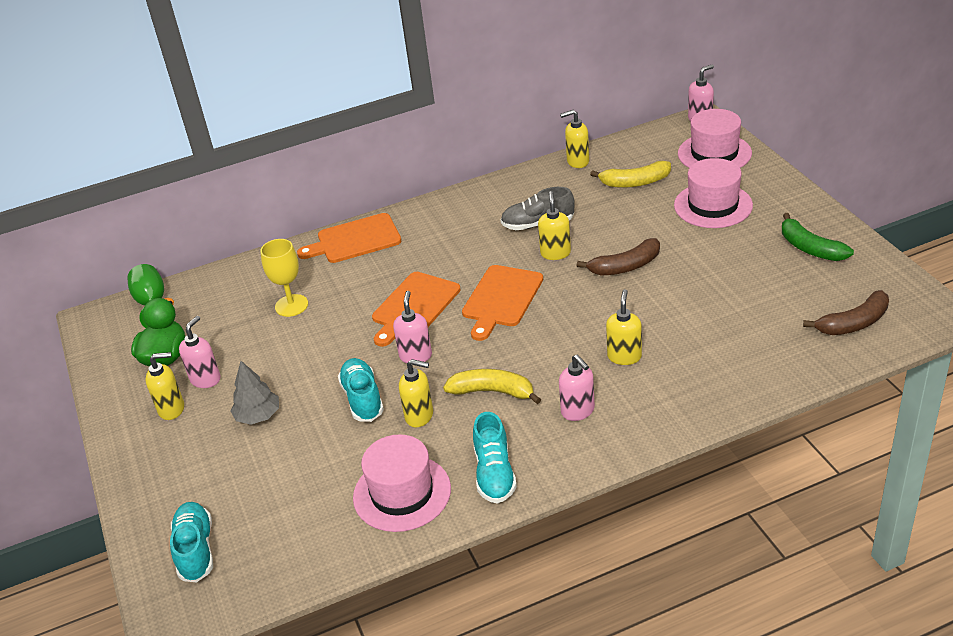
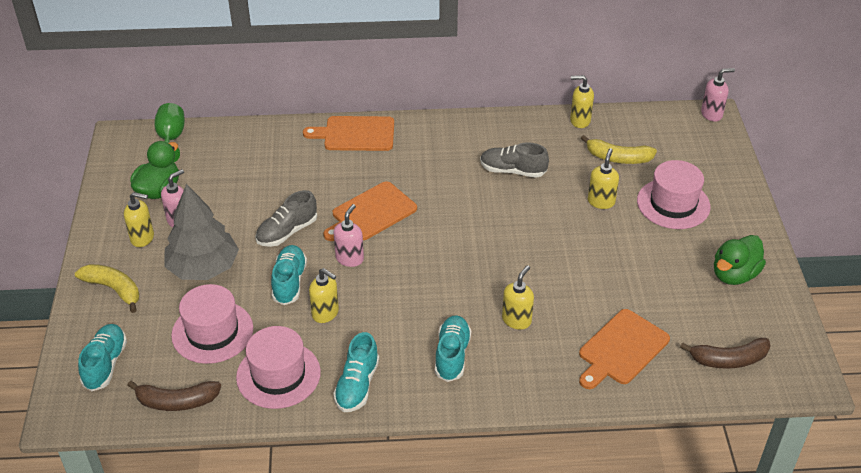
camera: 15 degrees right, 5 degrees up
(258, 416) = (203, 268): grey tree -> grey tree, size x1.76
(291, 305) = (276, 178): yellow goblet -> none
(333, 352) = (287, 232): none -> grey shoe
(493, 392) = (394, 313): yellow banana -> yellow banana (114, 289)
(501, 299) = (445, 231): orange cutting board -> orange cutting board (621, 349)
(555, 253) = (512, 203): yellow soap dispenser -> yellow soap dispenser (601, 201)
(578, 411) = (452, 355): pink soap dispenser -> turquoise shoe
(625, 266) = (564, 237): brown banana -> brown banana (176, 401)
(714, 153) = (704, 152): pink hat -> pink hat (212, 332)
(810, 248) = (734, 275): green banana -> green duck

